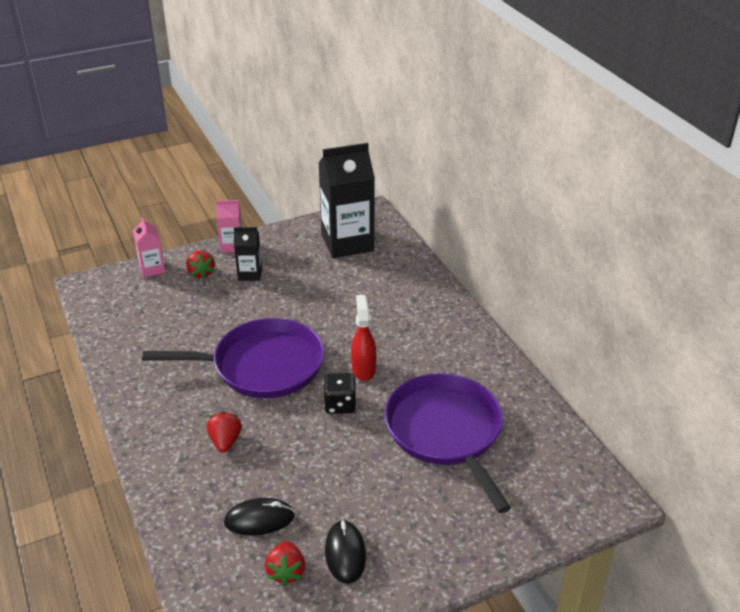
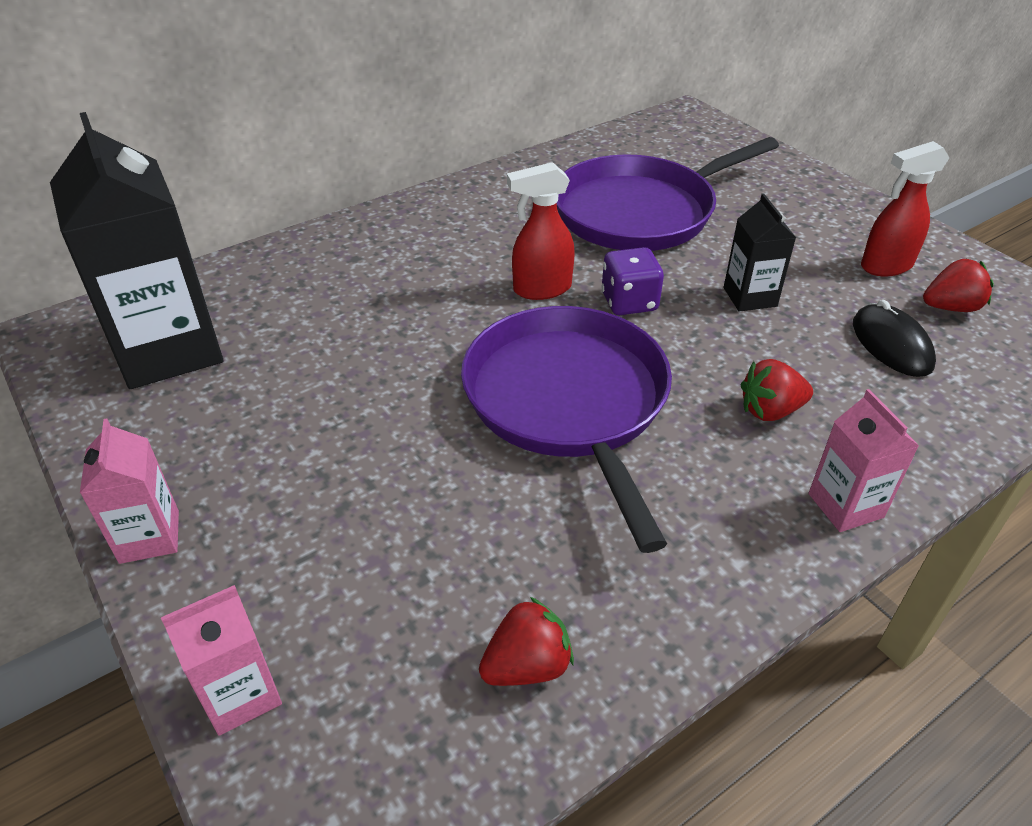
camera: 100 degrees left, 5 degrees up
(150, 449) = (845, 505): none -> pink carton
(201, 273) = (265, 572): red strawberry -> red strawberry (527, 666)
(250, 274) = (273, 478): black carton -> black carton (750, 297)
(340, 404) = (629, 302): black dice -> purple dice
(345, 553) = (885, 266): black mouse -> red spray bottle

